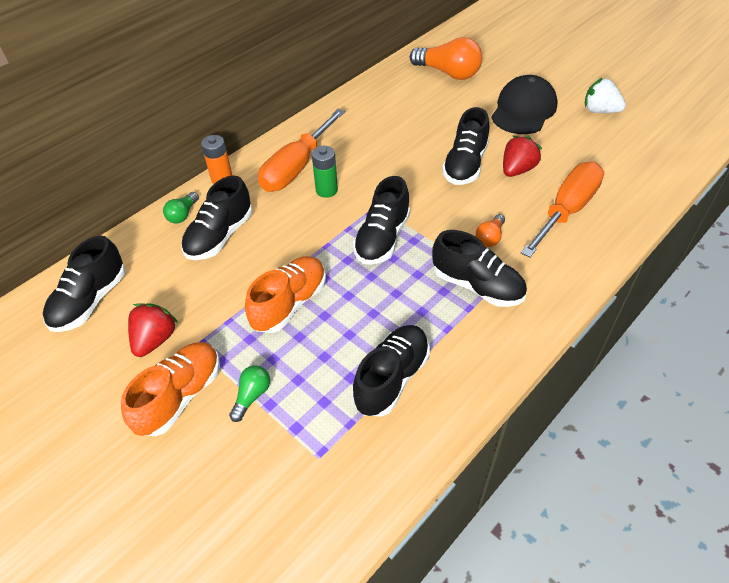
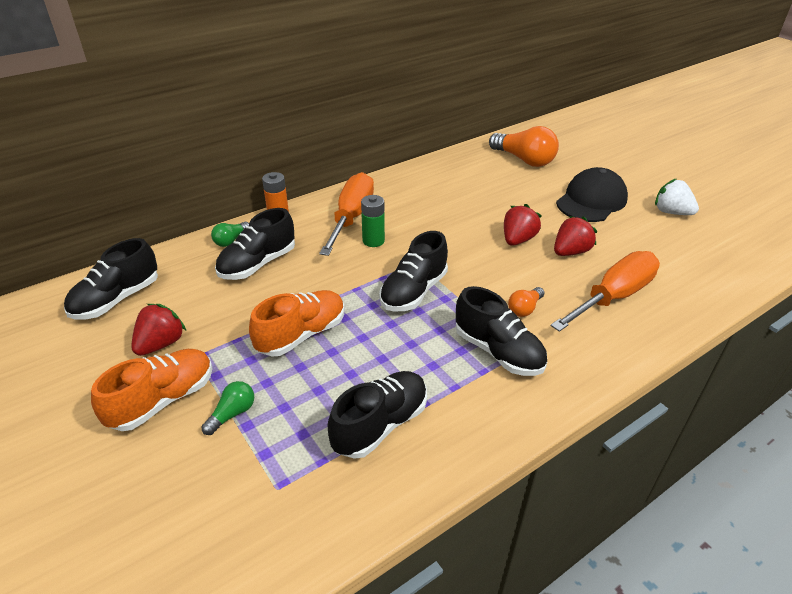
camera: 10 degrees right, 10 degrees down
(296, 167) = (351, 217): orange screwdriver -> orange screwdriver turned 150 degrees clockwise
(465, 165) = (517, 240): black shoe -> red strawberry

